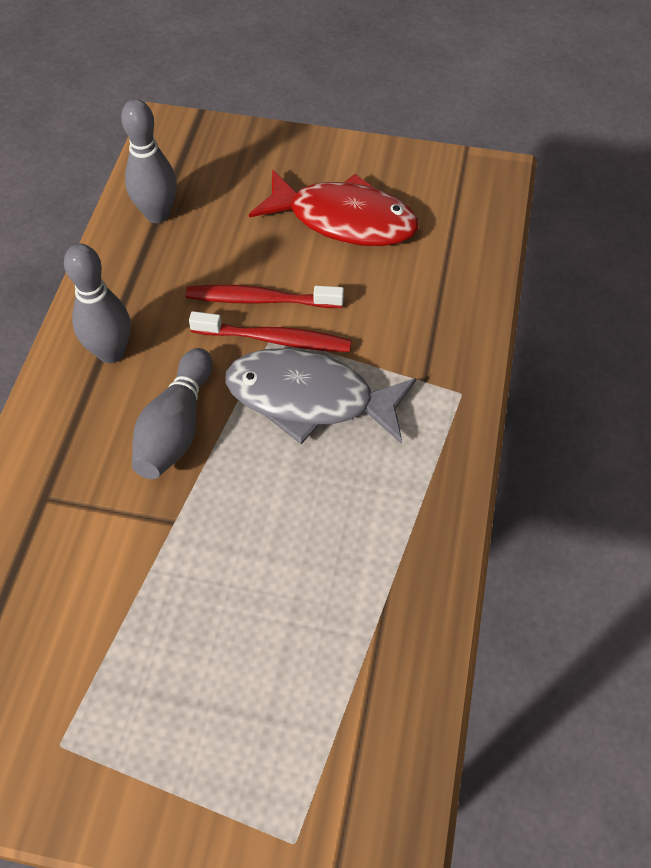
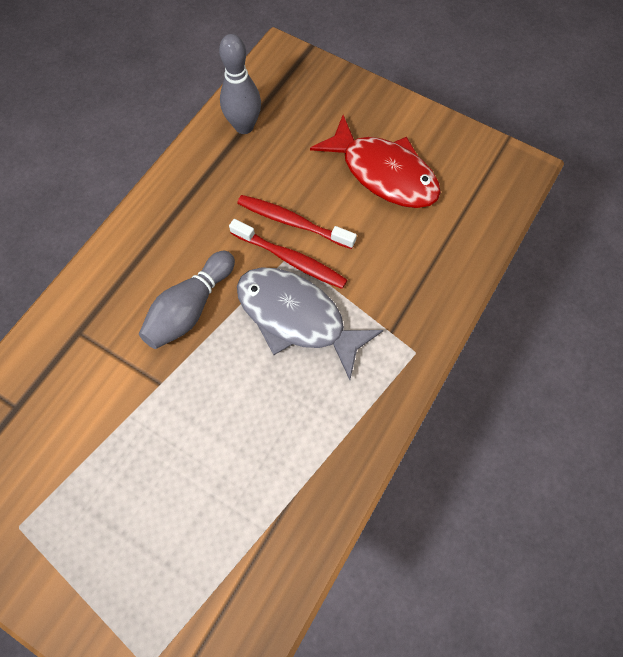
camera: 20 degrees right, 10 degrees up
(111, 352) = (167, 231): grey bowling pin -> none

